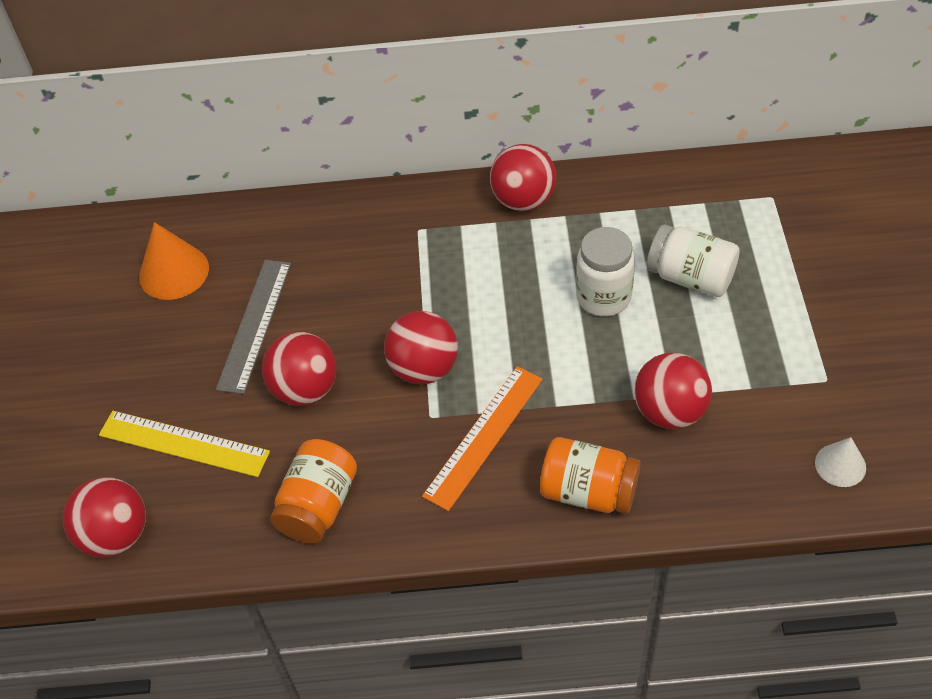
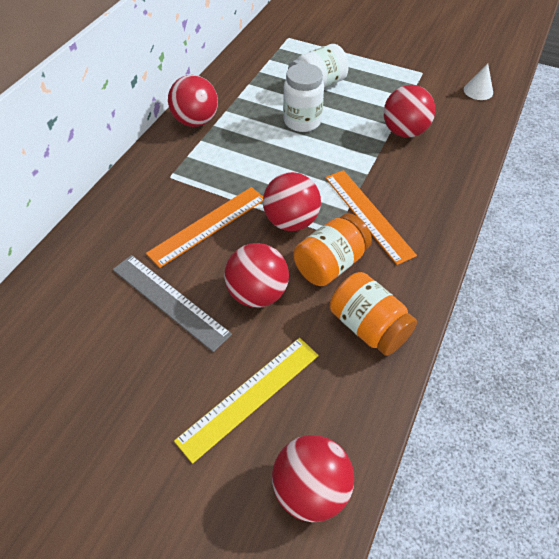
camera: 65 degrees left, 0 degrees up
(174, 272) = (63, 335): orange cone -> none
(369, 301) = (208, 226): none -> orange ruler
(588, 491) = (440, 186): orange jar -> orange jar (330, 264)

